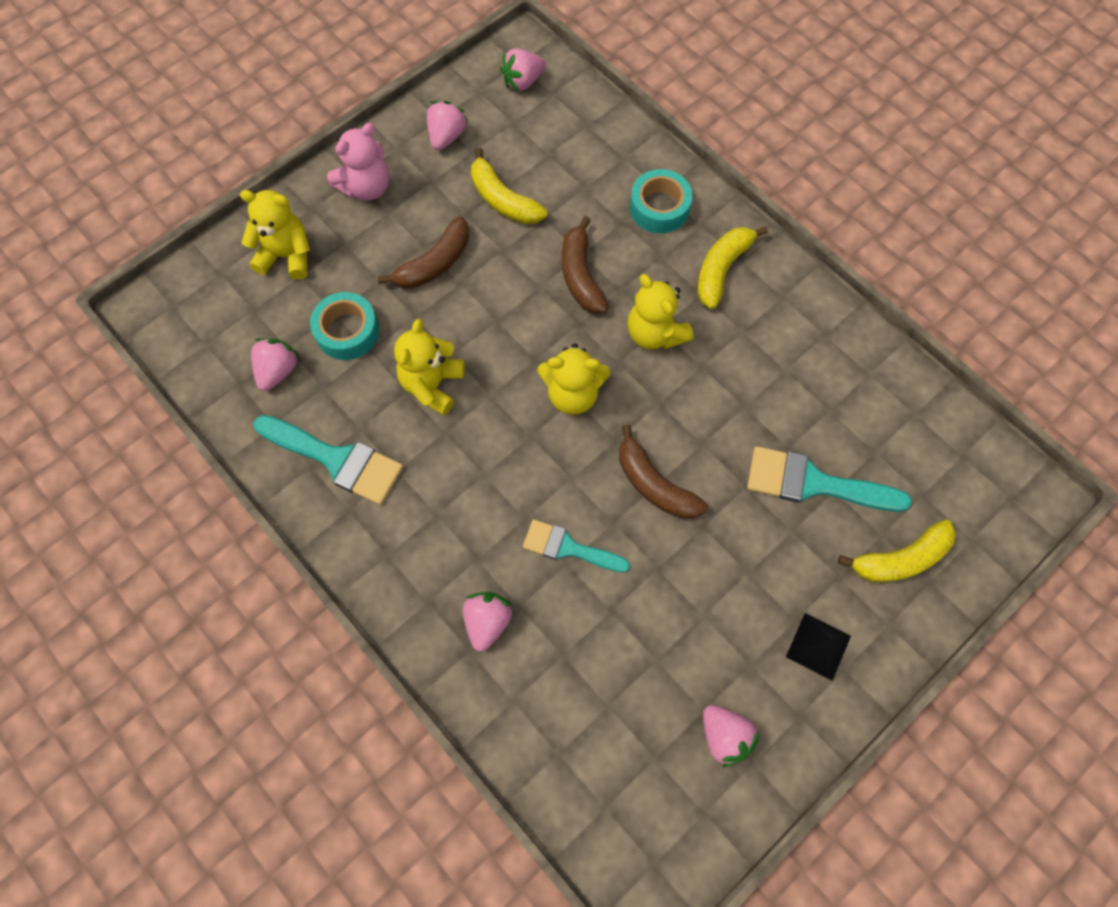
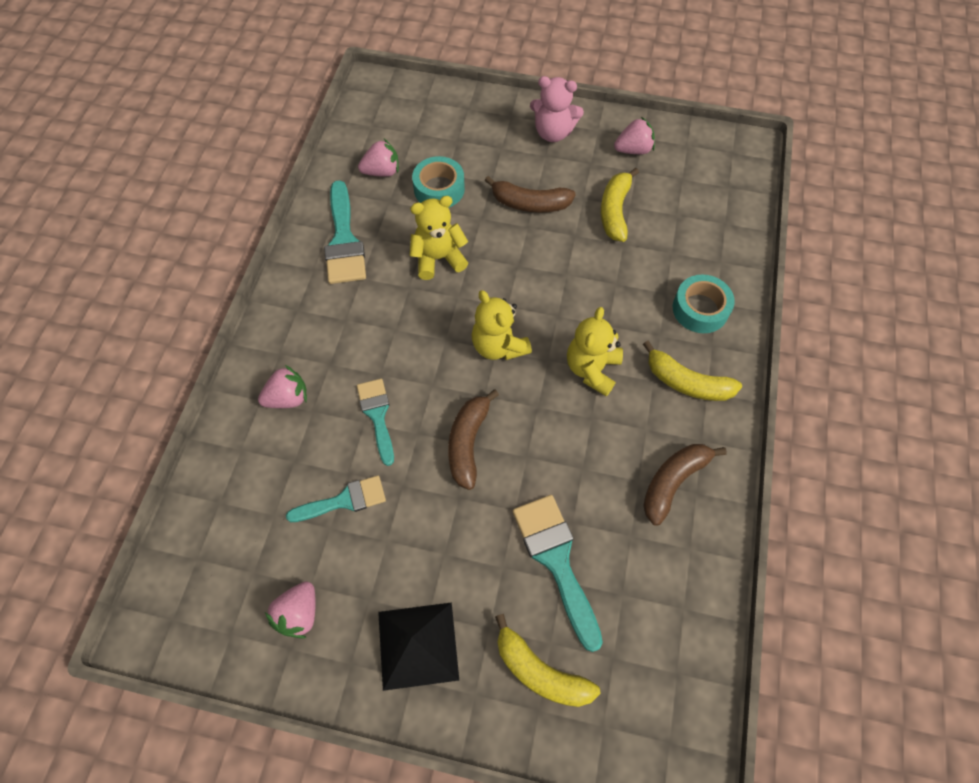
camera: 55 degrees right, 5 degrees down
(286, 255) = (466, 125): yellow teddy bear -> none
(523, 81) = (721, 164): pink strawberry -> none
(580, 275) = (597, 293): brown banana -> brown banana (673, 481)
(637, 631) = (344, 500): none -> turquoise brush
(721, 269) = (686, 382): yellow banana -> yellow banana turned 150 degrees counterclockwise
(818, 646) = (418, 645): black pyramid -> black pyramid, size x1.57

